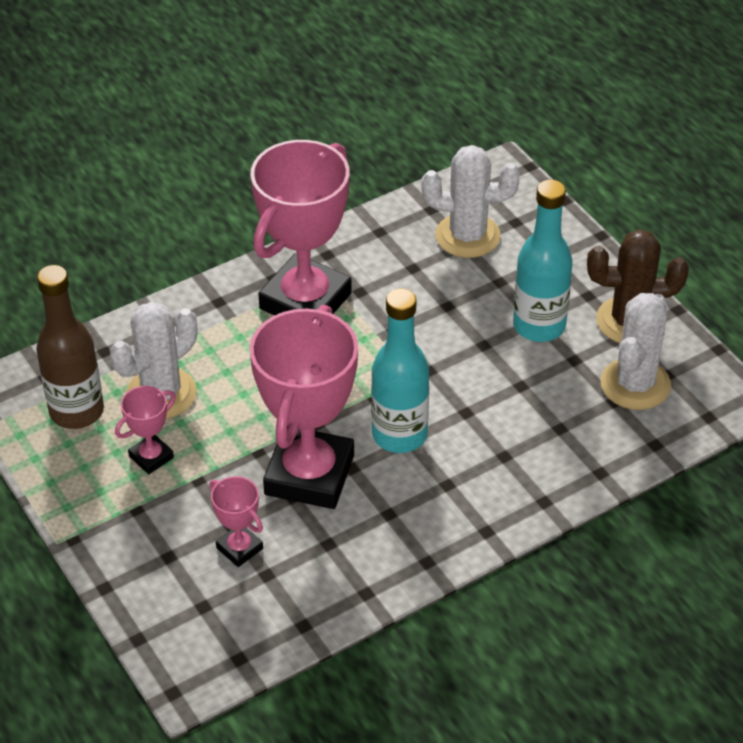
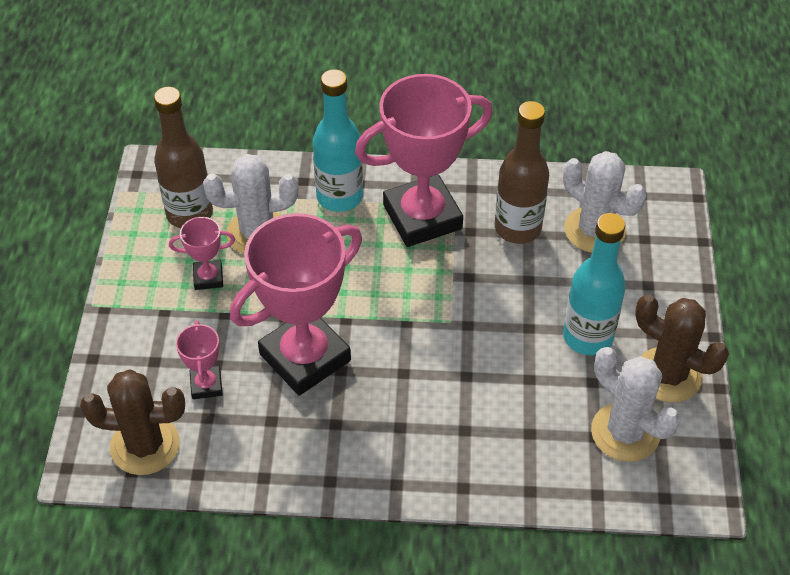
camera: 35 degrees right, 5 degrees up
(231, 630) = (145, 445): none -> brown cactus
(399, 435) = (399, 365): turquoise bottle -> turquoise bottle (339, 197)
(400, 267) = (517, 228): none -> brown bottle
(635, 384) = (625, 432): white cactus -> white cactus turned 75 degrees clockwise

